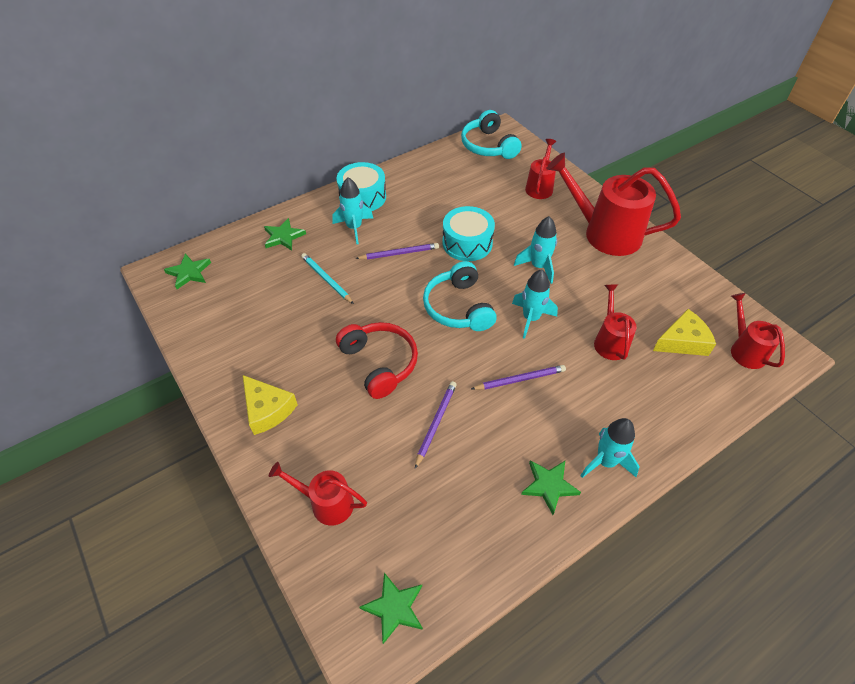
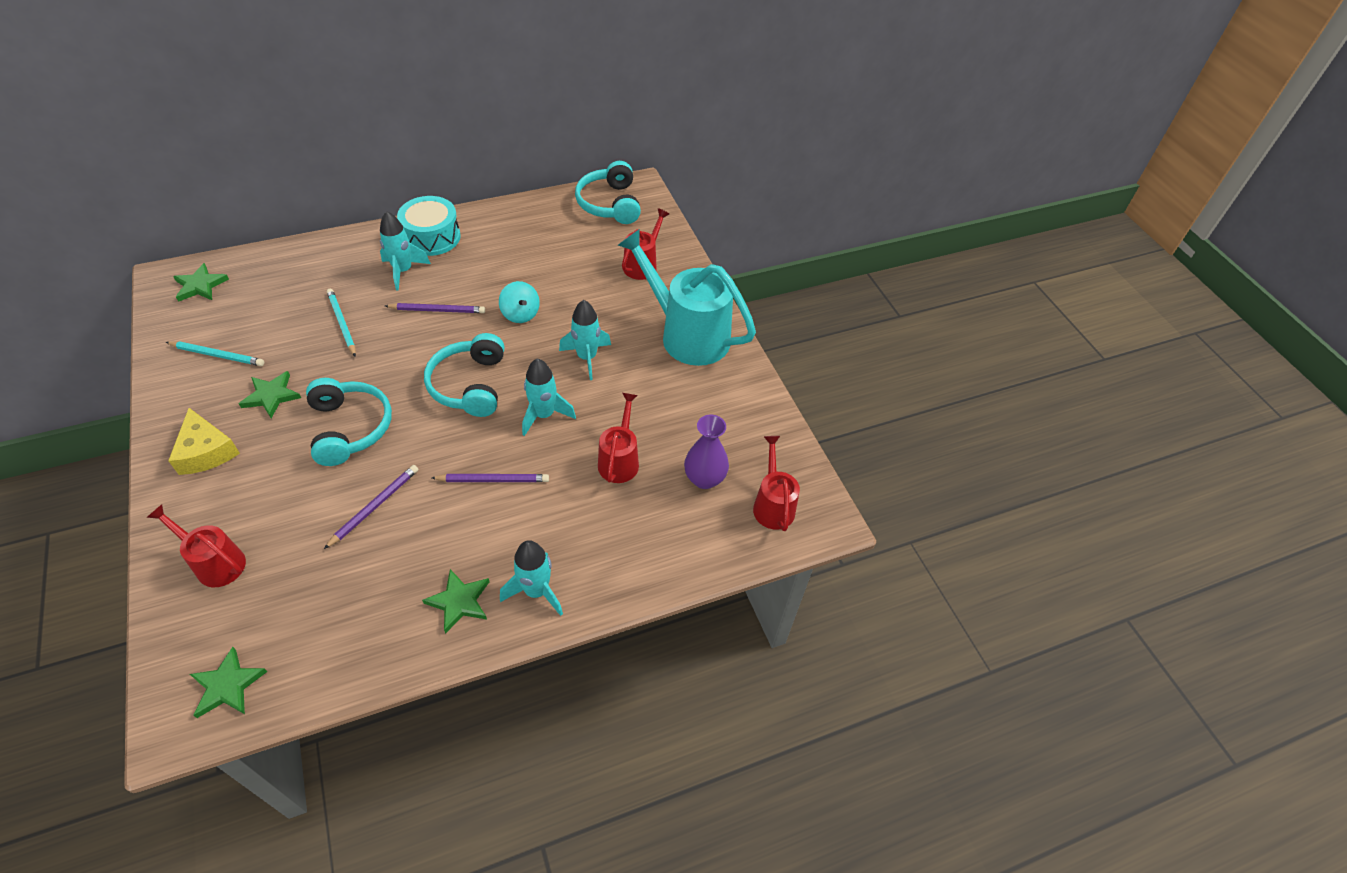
camera: 10 degrees right, 0 degrees up
(234, 327) = (217, 355): none -> turquoise pencil
(283, 236) = (321, 265): green star -> green star (271, 396)
(380, 363) = (350, 428): red headphones -> turquoise headphones
(467, 243) = (520, 314): turquoise drum -> turquoise spinning top
(604, 233) = (686, 334): red watering can -> turquoise watering can
(682, 341) = (704, 479): yellow cheese -> purple vase

